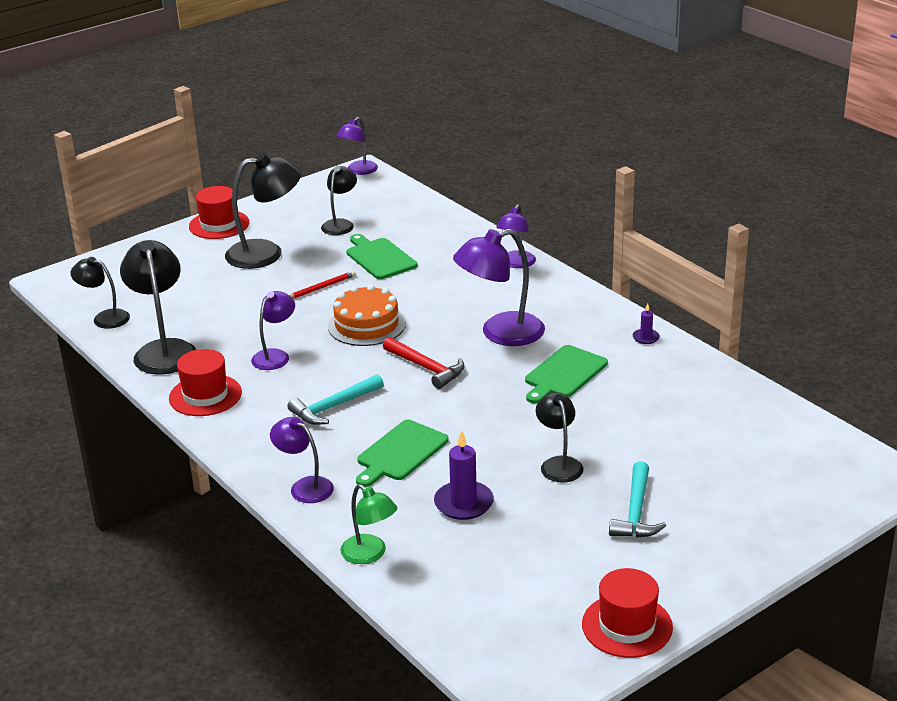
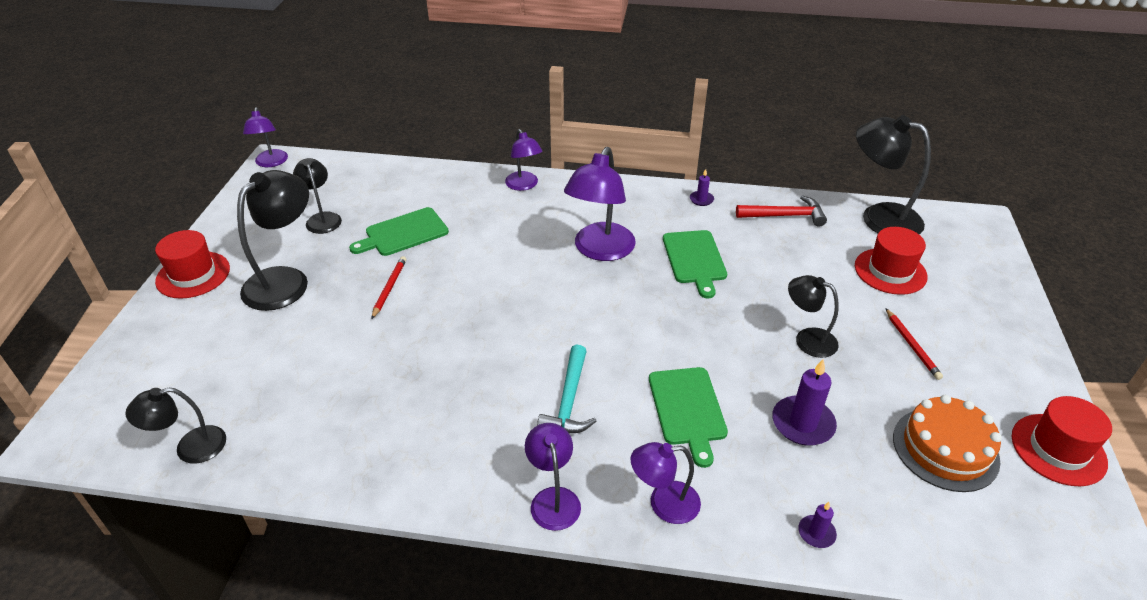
camera: 45 degrees left, 10 degrees up
(164, 350) = (314, 445): black lamp -> black lamp (879, 217)
(205, 395) = (430, 469): red hat -> red hat (890, 271)
(275, 356) = (441, 381): purple lamp -> purple lamp (553, 499)
(366, 325) = (481, 302): orange cake -> orange cake (945, 449)
(370, 554) = (816, 533): green lamp -> purple candle
(379, 258) = (403, 233): green cutting board -> green cutting board turned 45 degrees counterclockwise
(426, 368) = (590, 314): red hammer -> red hammer (785, 216)
(636, 512) = (912, 345): turquoise hammer -> red pencil

